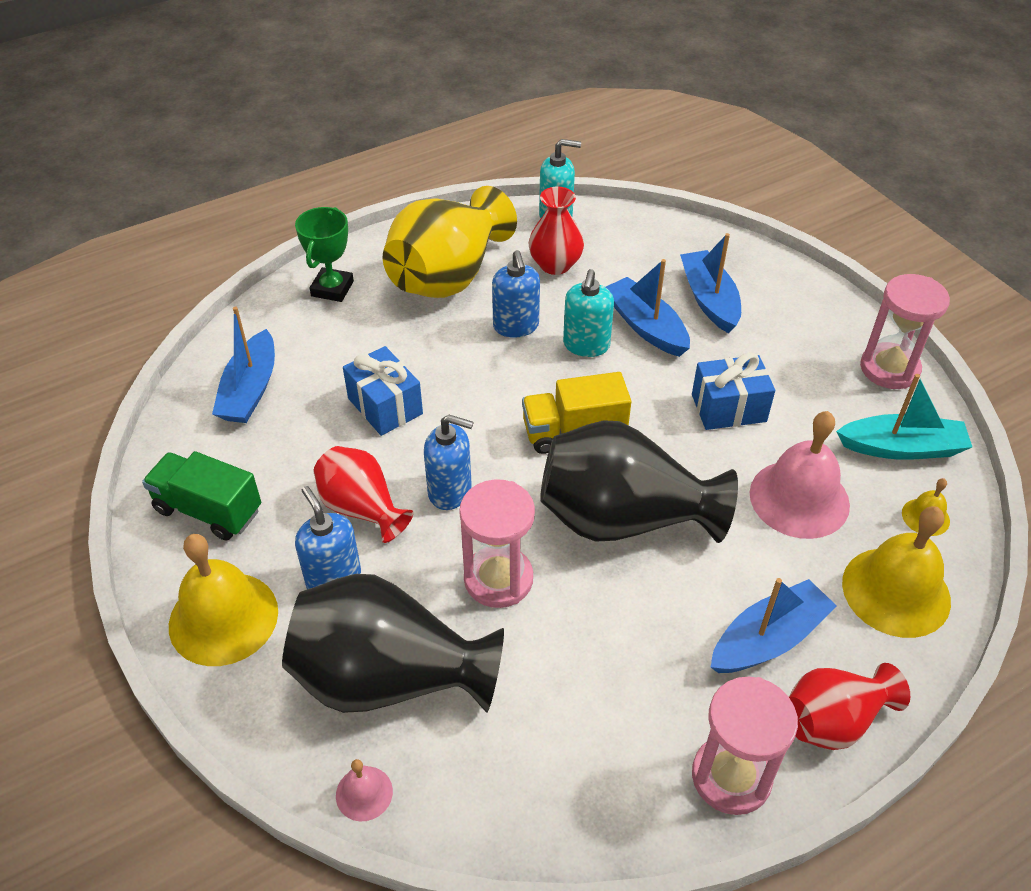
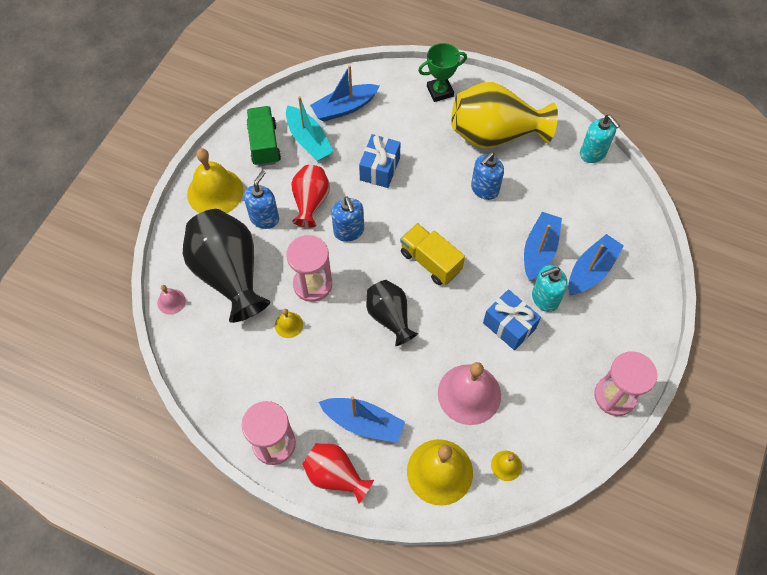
camera: 55 degrees right, 15 degrees up
(541, 646) = (288, 325): none -> yellow bell
(555, 265) = (550, 178): red vase -> none
(586, 345) = (498, 230): turquoise soap dispenser -> turquoise soap dispenser (544, 298)
(623, 519) = (390, 317): black vase -> black vase, size x0.58
(902, 448) = (551, 431): turquoise boat -> turquoise boat (309, 140)

